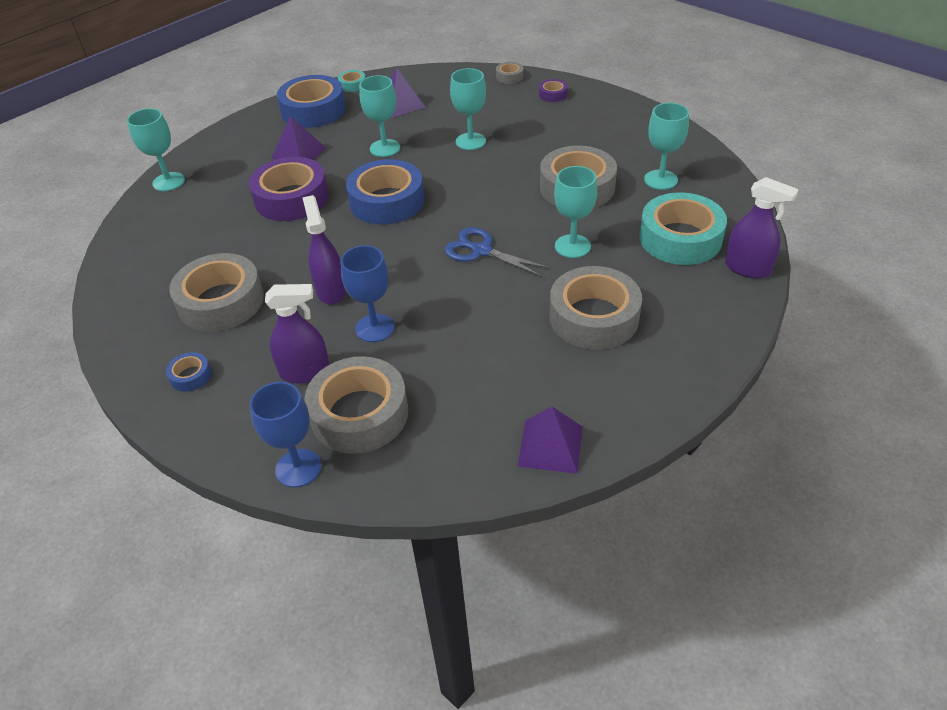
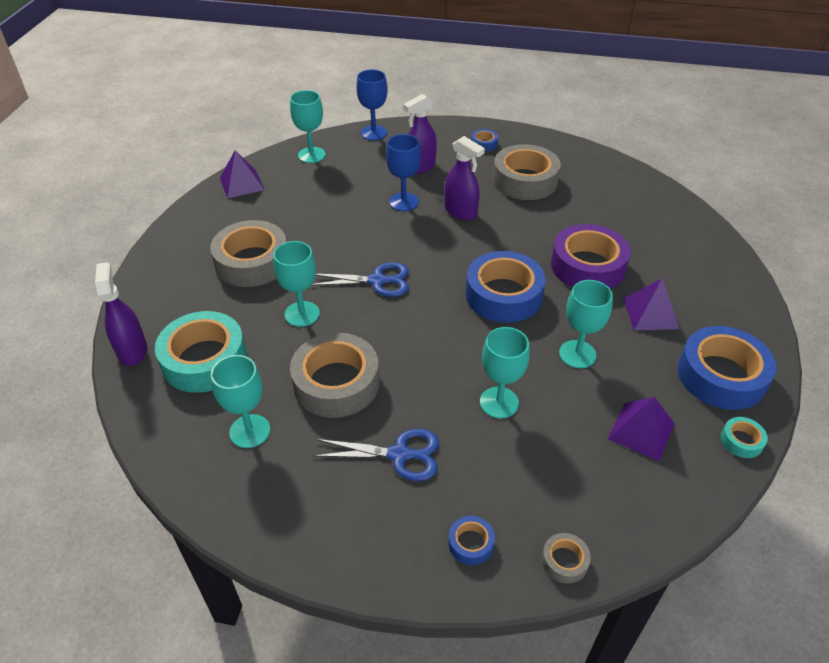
camera: 145 degrees right, 0 degrees up
(168, 182) = (710, 241): turquoise goblet -> turquoise goblet (311, 155)
(359, 414) = (365, 161): grey tape -> none
(553, 94) = (471, 543): purple tape -> blue tape
(562, 138) = (399, 454): none -> blue scissors
(748, 268) = (132, 351): purple spray bottle -> purple spray bottle turned 75 degrees clockwise

